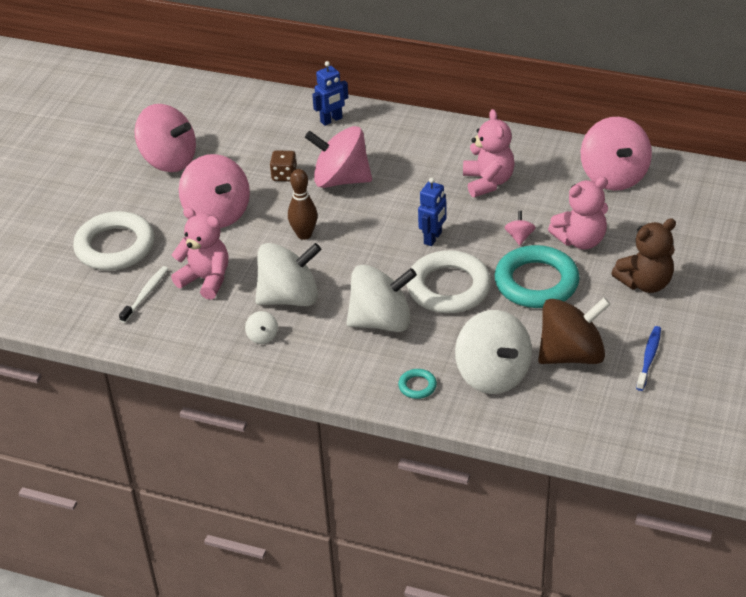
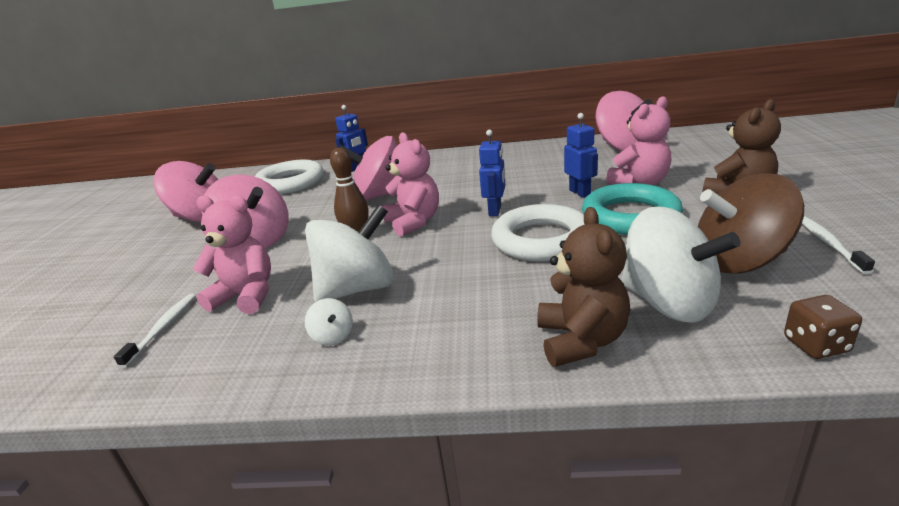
camera: 15 degrees left, 15 degrees down
(115, 247) = (129, 292): white ring -> white ring (290, 183)
(284, 175) = (322, 204): brown dice -> brown dice (816, 345)
(381, 321) = (484, 284): white spinning top -> none
(417, 386) = (581, 341): turquoise ring -> brown teddy bear
(488, 182) = (519, 170): pink teddy bear -> pink teddy bear (413, 222)
(519, 237) = (580, 193): pink spinning top -> blue robot
(571, 354) = (739, 261): brown spinning top -> brown spinning top turned 150 degrees counterclockwise
(649, 358) = (829, 243): blue toothbrush -> white toothbrush

